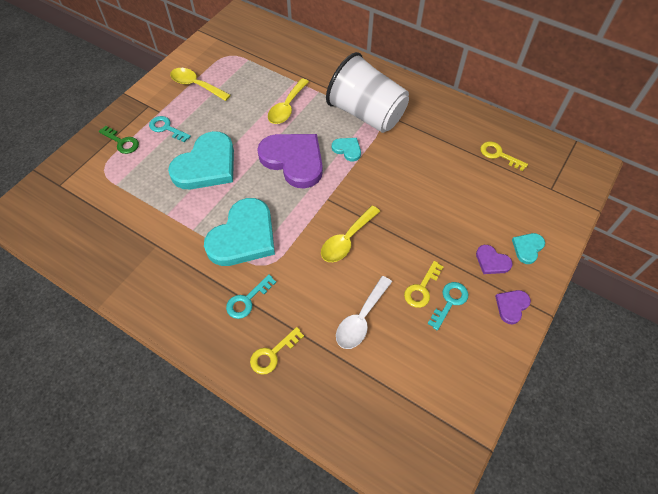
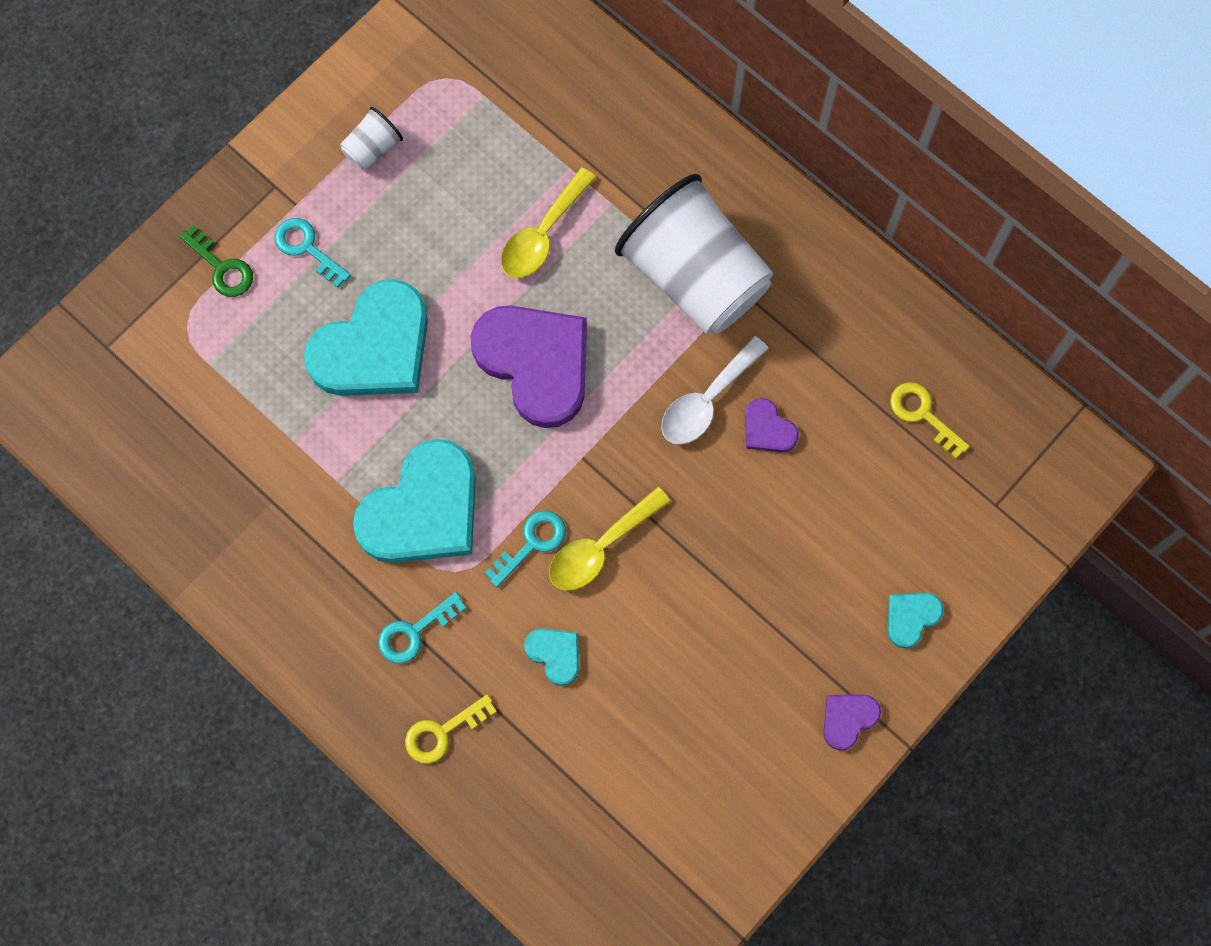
camera: 10 degrees right, 15 degrees up
(196, 85) = (372, 148): yellow spoon -> white cup
(347, 149) = (640, 355): turquoise heart -> turquoise heart (555, 654)
(361, 319) = (594, 697): white spoon -> white spoon (707, 400)
(422, 288) = (707, 661): yellow key -> none
(449, 302) = (747, 693): turquoise key -> turquoise key (531, 543)
(492, 261) = (840, 632): purple heart -> purple heart (768, 429)

